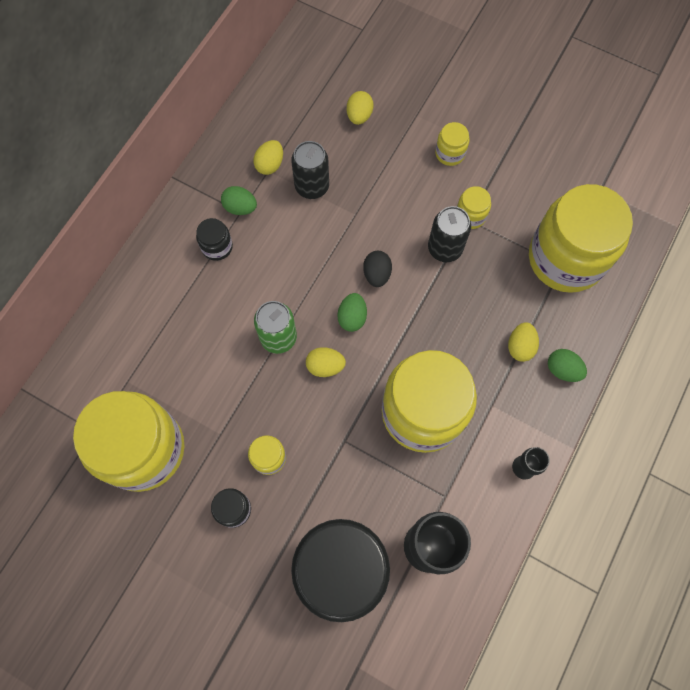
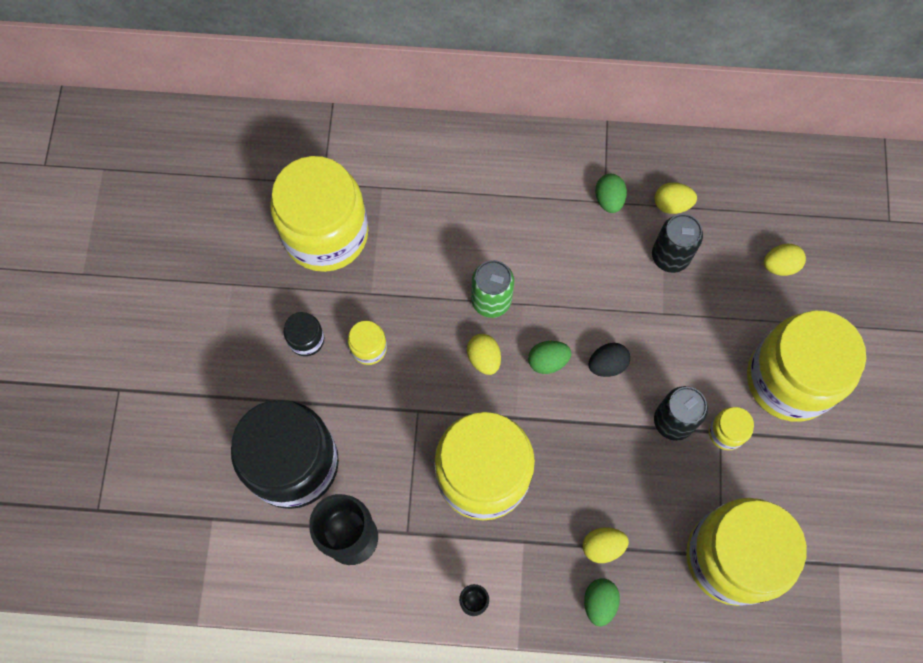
camera: 65 degrees right, 0 degrees up
(217, 247) = (555, 198): black jar -> none
(450, 153) = (789, 379): yellow jar -> yellow jar, size x2.45

